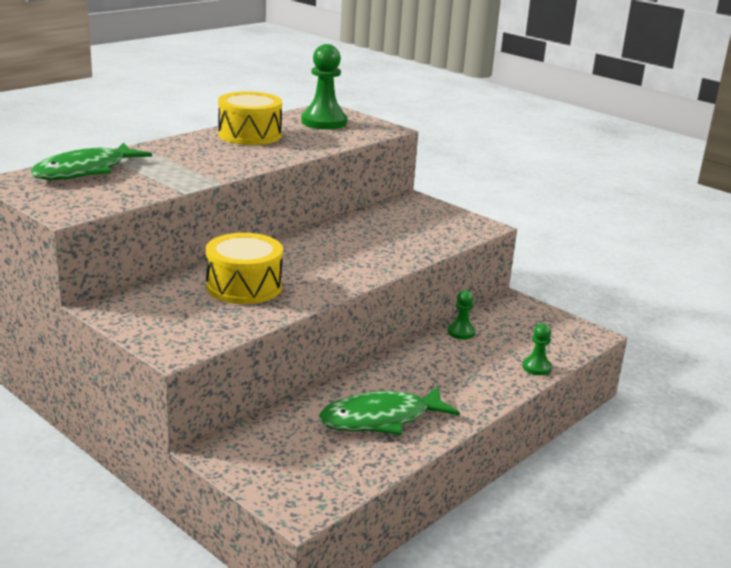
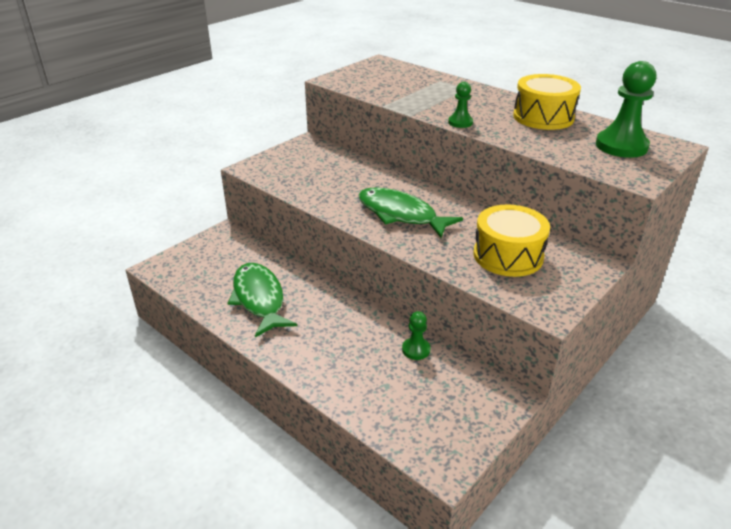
camera: 90 degrees right, 10 degrees up
(85, 171) = (410, 76): green fish -> green fish (401, 215)
(244, 286) = (347, 182): yellow drum -> yellow drum (508, 255)
(536, 367) = (354, 403): green pawn -> green pawn (460, 122)

